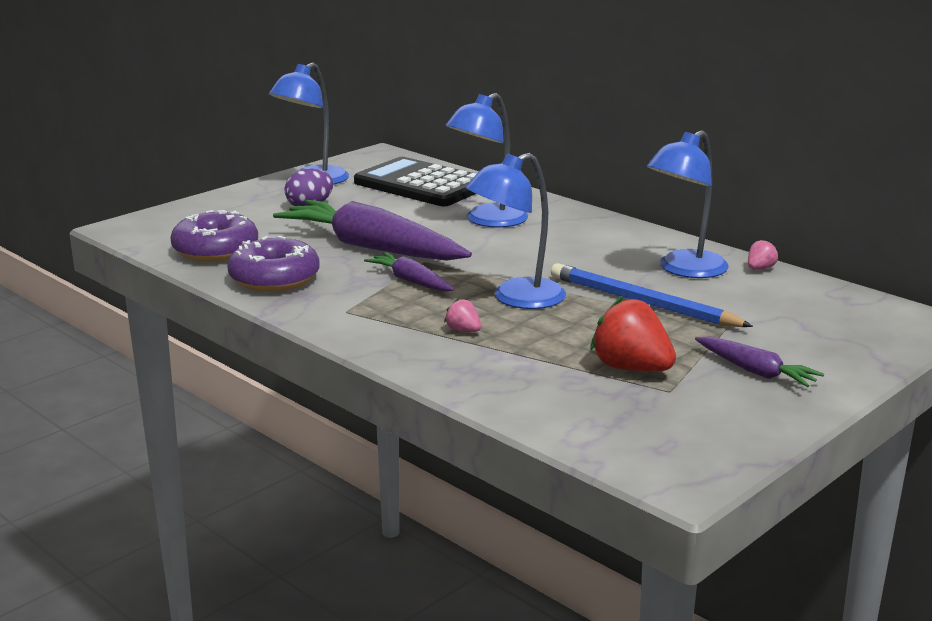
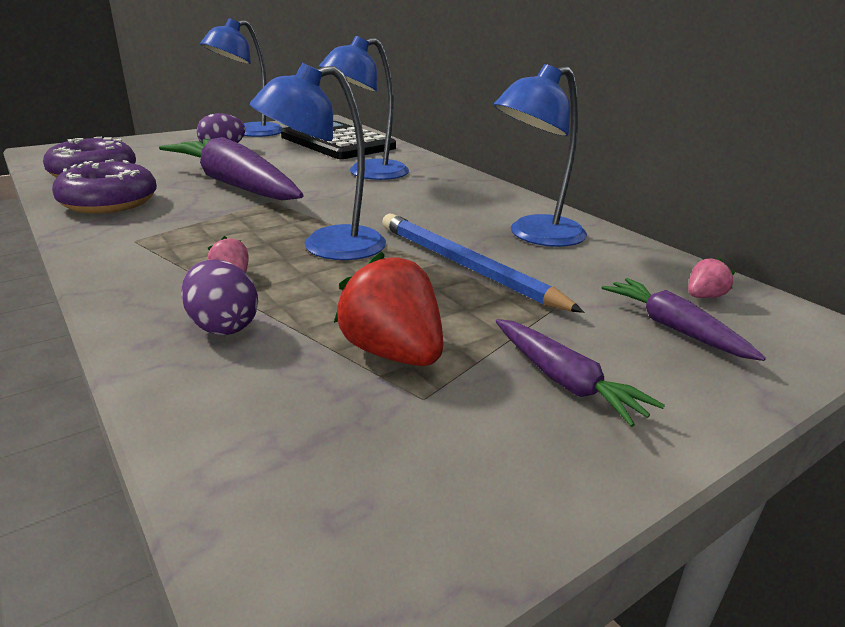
camera: 10 degrees right, 5 degrees up
(411, 281) = (236, 218): purple carrot -> purple carrot (673, 328)
(495, 365) = (223, 326): none -> purple egg
(760, 268) = (622, 243): pink strawberry -> pink strawberry (704, 296)

